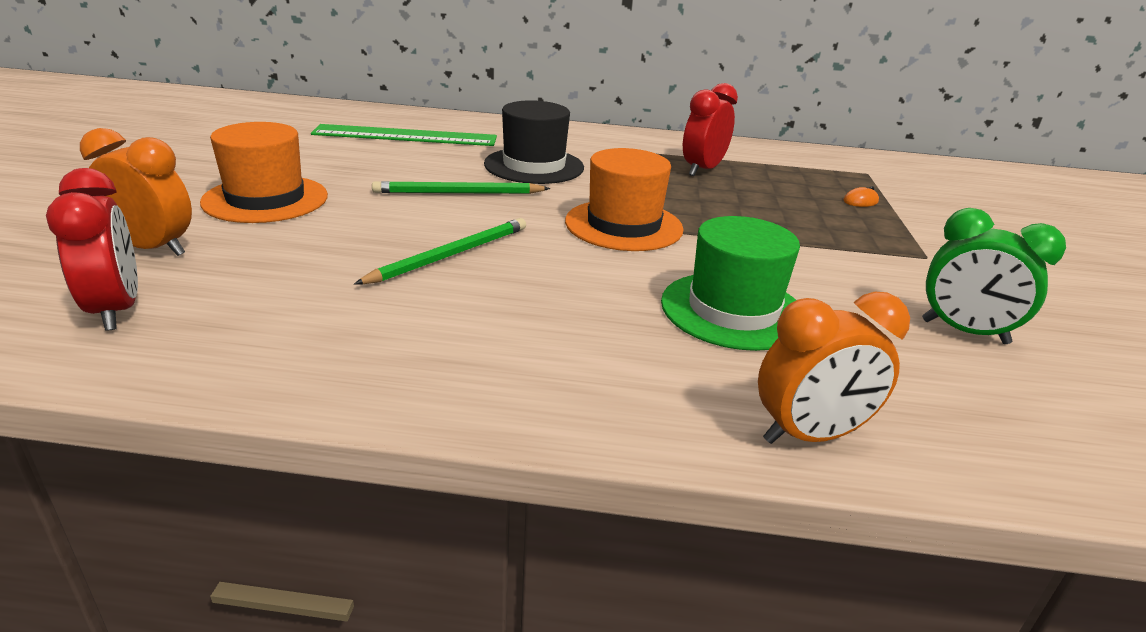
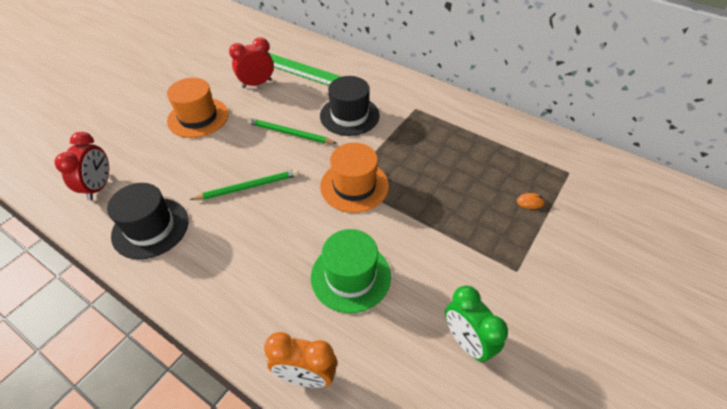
camera: 30 degrees right, 20 degrees up
(153, 248) = (133, 146): orange clock -> none
(301, 338) = (150, 228): none -> black hat
(702, 170) = (450, 142): red clock -> red clock (257, 84)

